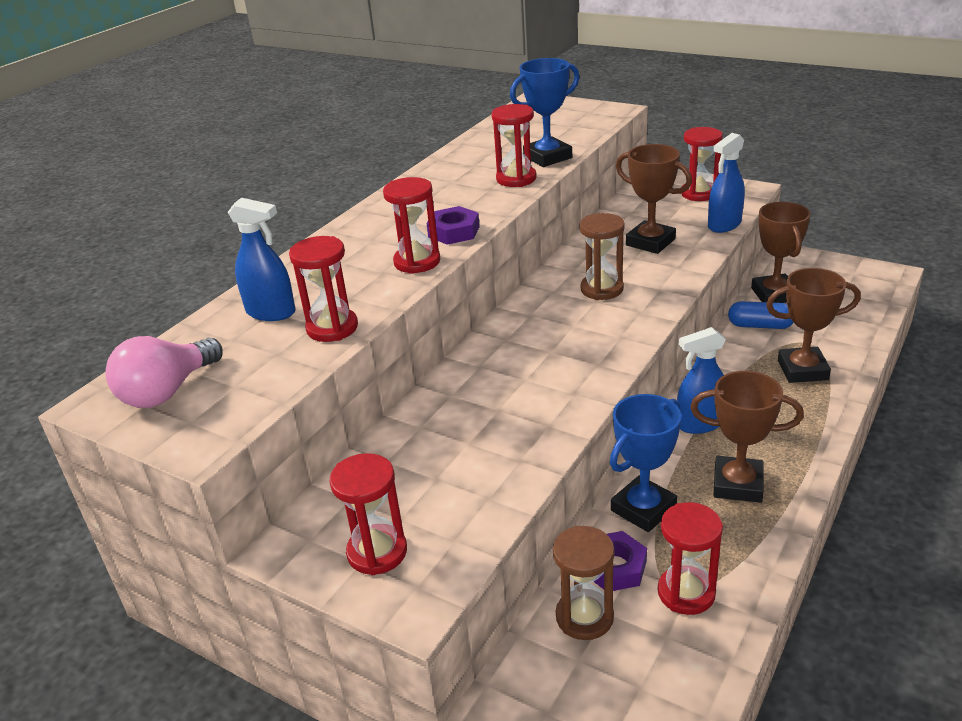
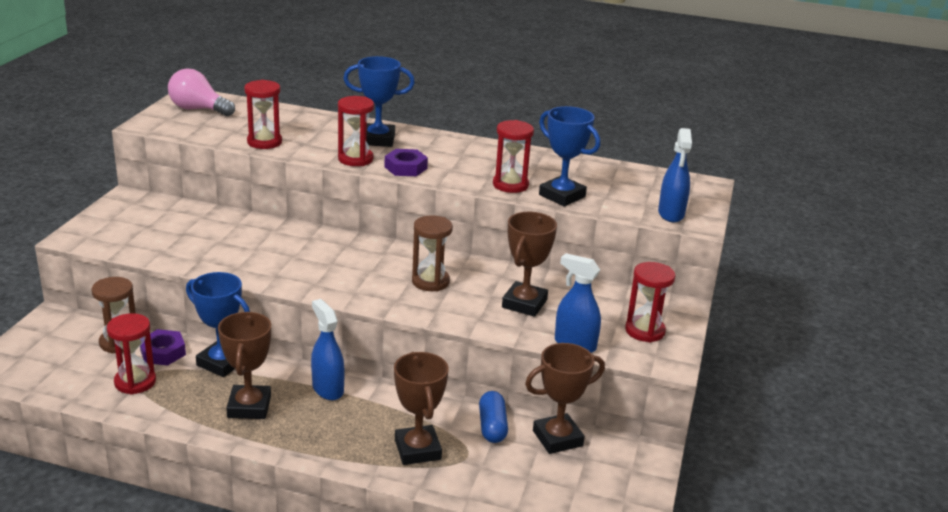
camera: 70 degrees right, 5 degrees down
(271, 312) = (285, 123): blue spray bottle -> blue spray bottle (671, 214)
(363, 246) = (378, 140): none -> blue trophy
(377, 552) = (118, 222): red hourglass -> none

